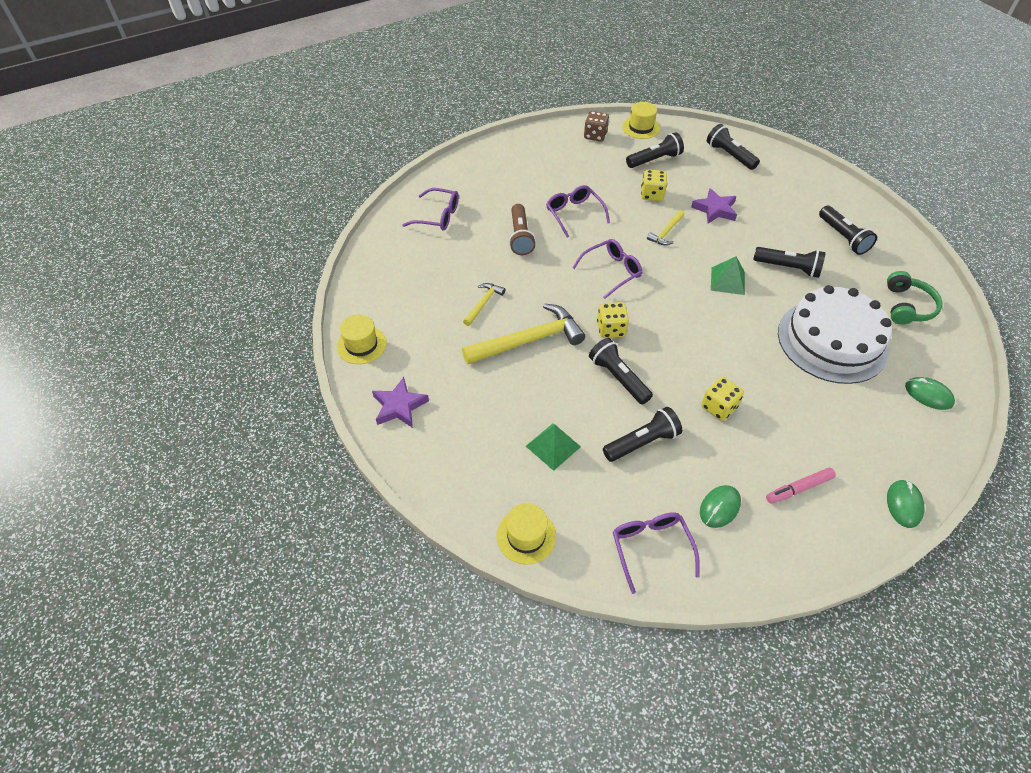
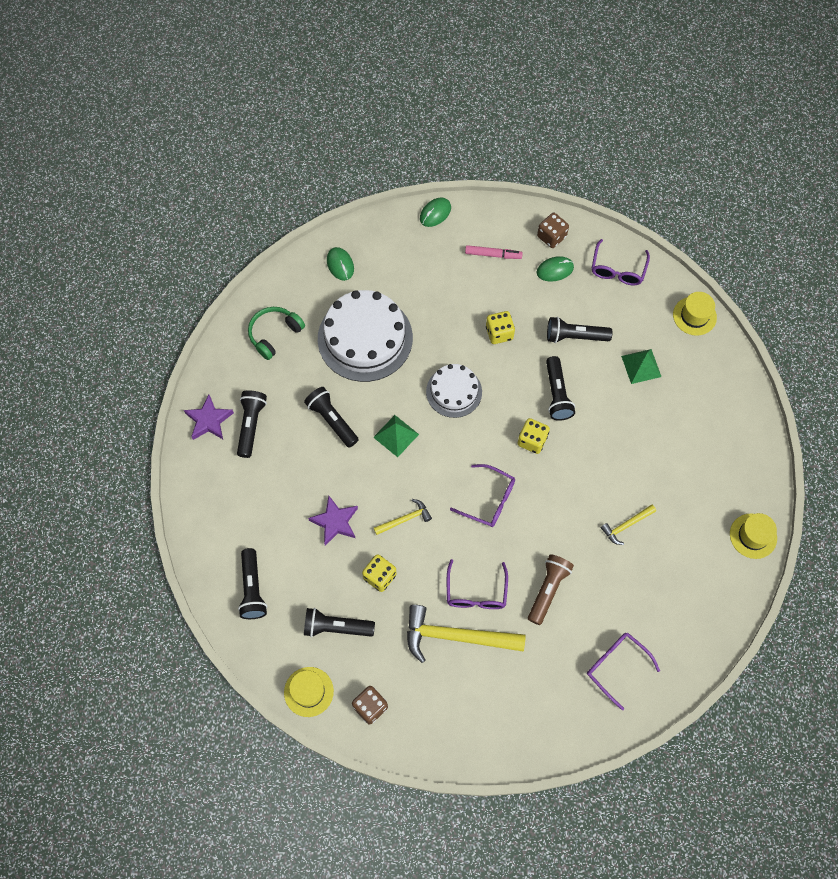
camera: 150 degrees left, 15 degrees up
(399, 406) = (742, 458): purple star -> purple star (209, 420)
(529, 340) = (607, 465): yellow hammer -> yellow hammer (456, 636)
(612, 271) = (489, 500): purple glasses -> purple glasses turned 150 degrees counterclockwise
(712, 335) = (454, 391): none -> white cake
(757, 549) = (551, 236): none -> brown dice

